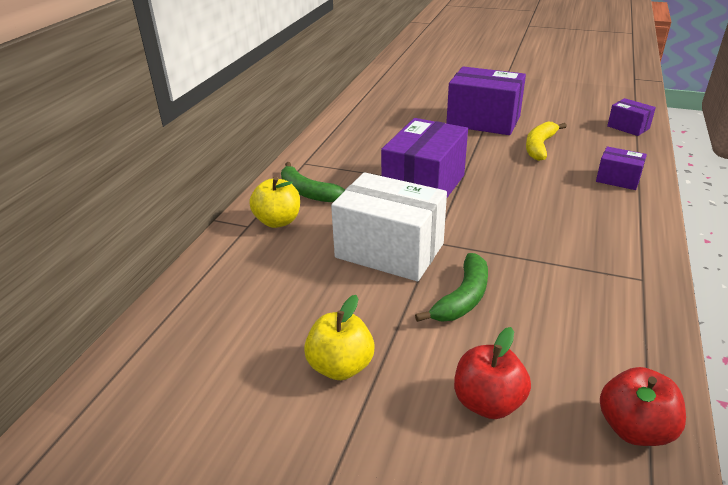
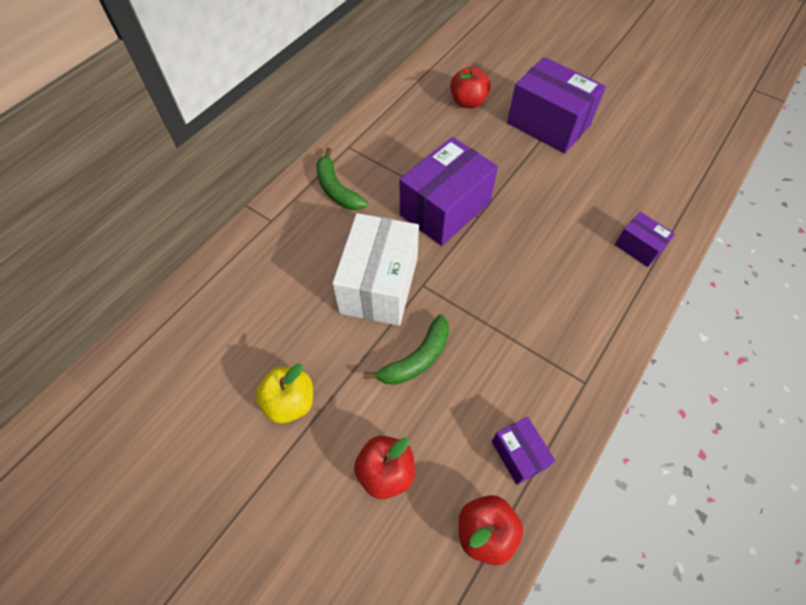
camera: 15 degrees right, 25 degrees up
(278, 221) = (298, 221): yellow apple -> none
(389, 250) = (379, 285): white box -> white box turned 60 degrees clockwise
(403, 119) = (468, 102): none -> red apple
(539, 146) = (586, 178): yellow banana -> none
(628, 127) = (696, 171): purple box -> purple box (519, 454)

